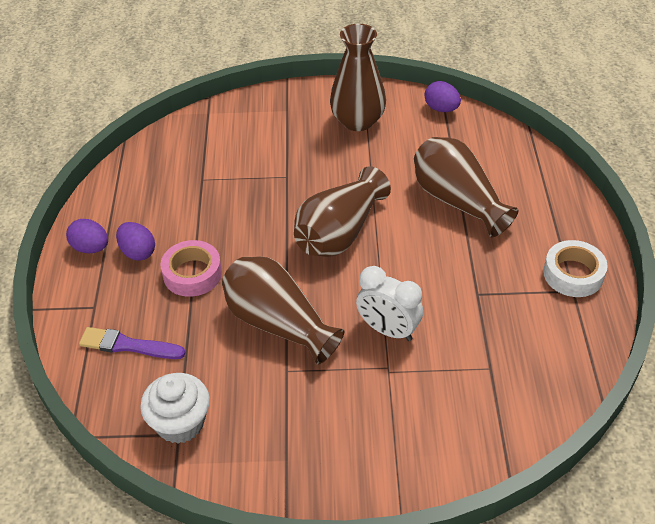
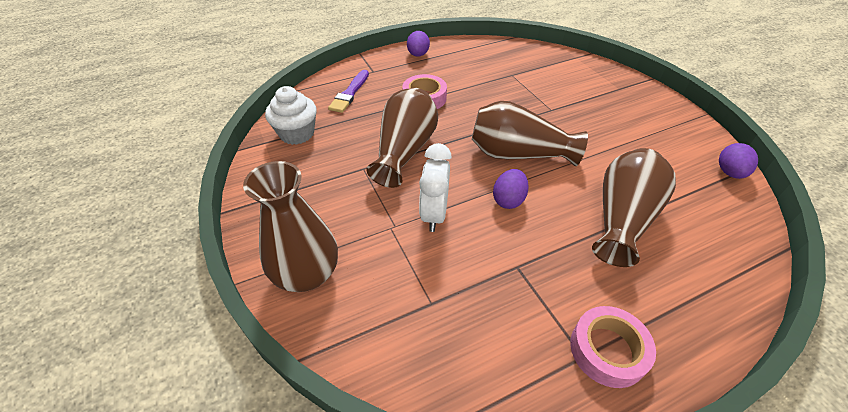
camera: 65 degrees right, 0 degrees up
(128, 345) = (350, 93): purple brush -> purple brush turned 150 degrees counterclockwise
(138, 252) = (427, 72): purple egg -> purple egg (508, 200)
(357, 121) = (651, 127): brown vase -> brown vase (307, 273)
(573, 274) = (607, 350): white tape -> pink tape

